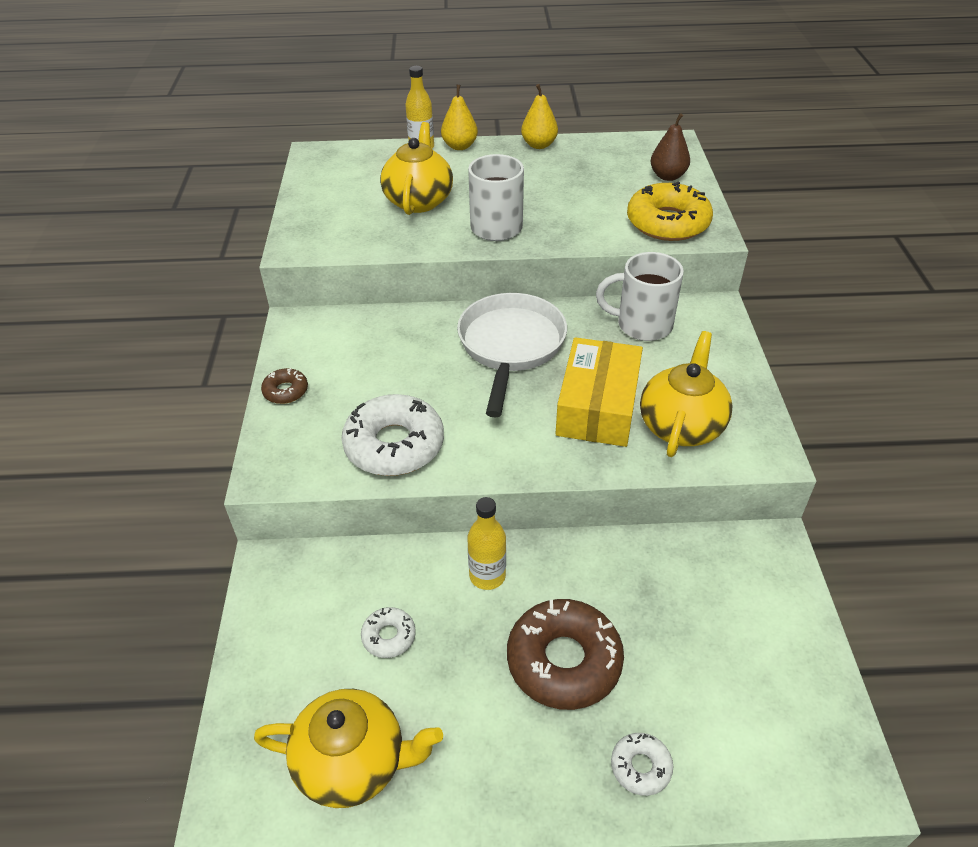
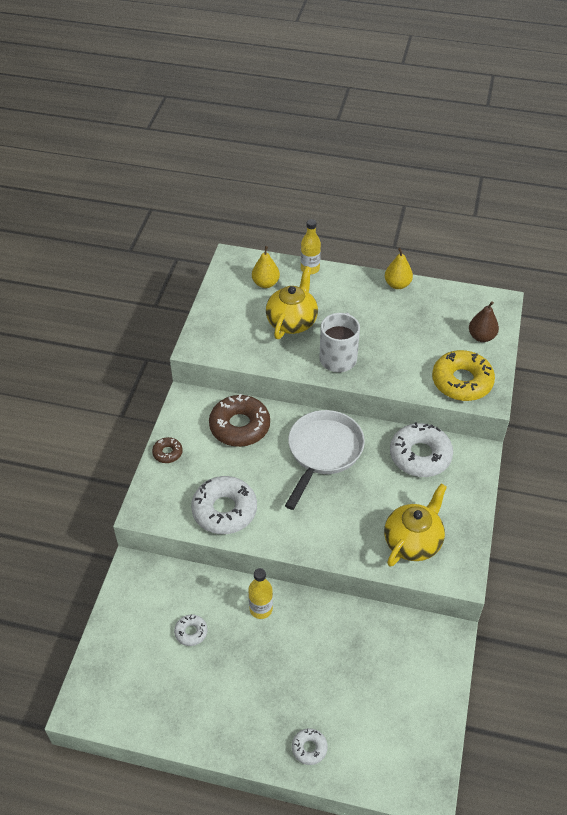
camera: 15 degrees right, 5 degrees up
(353, 762) = (151, 700): yellow teapot -> none
(459, 146) = (338, 273): yellow pear -> yellow pear (265, 283)
(564, 661) = (288, 675): brown donut -> brown donut (239, 426)
(597, 406) = (364, 513): yellow box -> none
(642, 325) = (420, 455): white mug -> white donut

